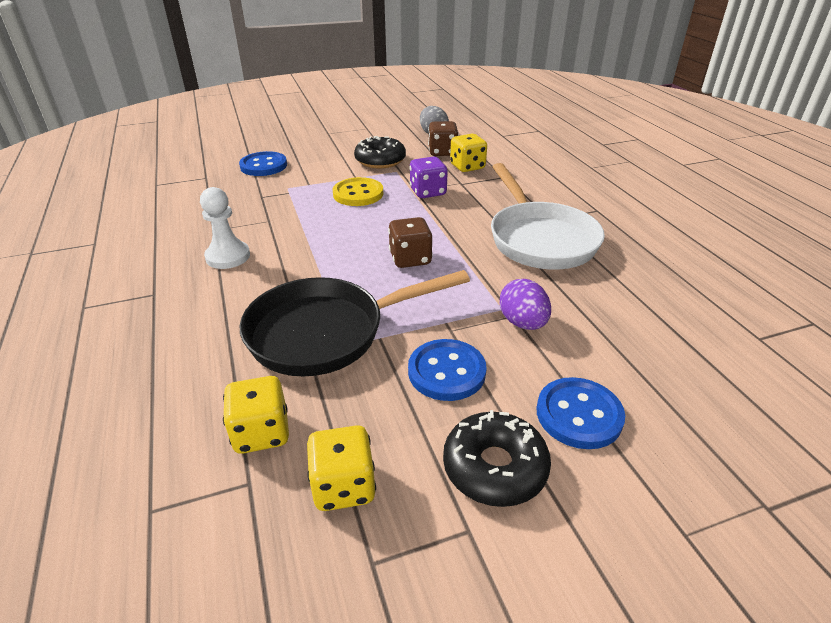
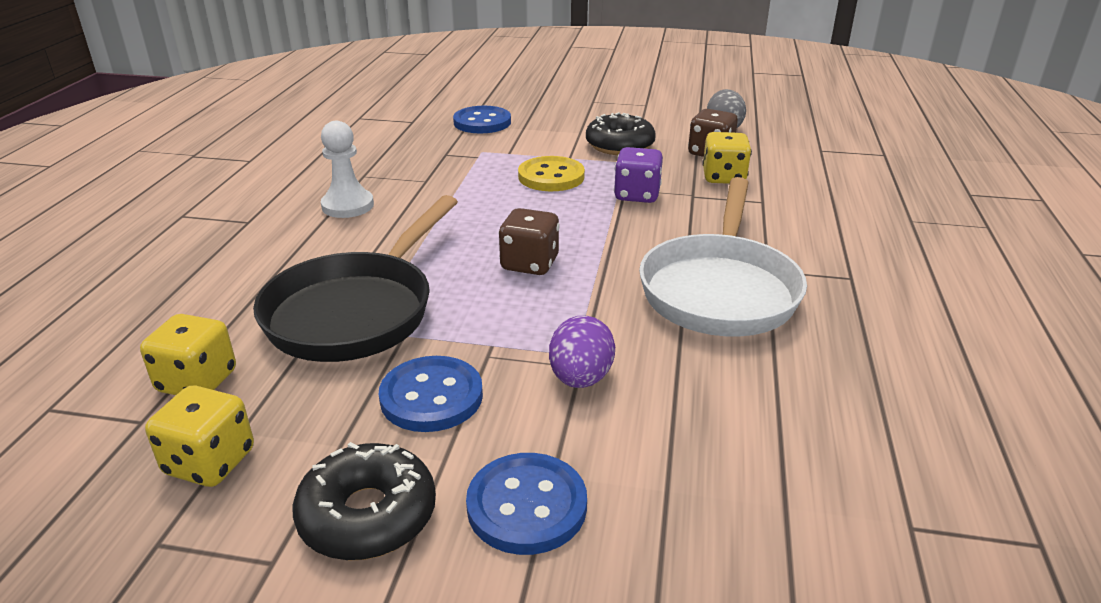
camera: 30 degrees right, 5 degrees down
(326, 332) = (357, 311): black pan -> black pan turned 75 degrees counterclockwise

